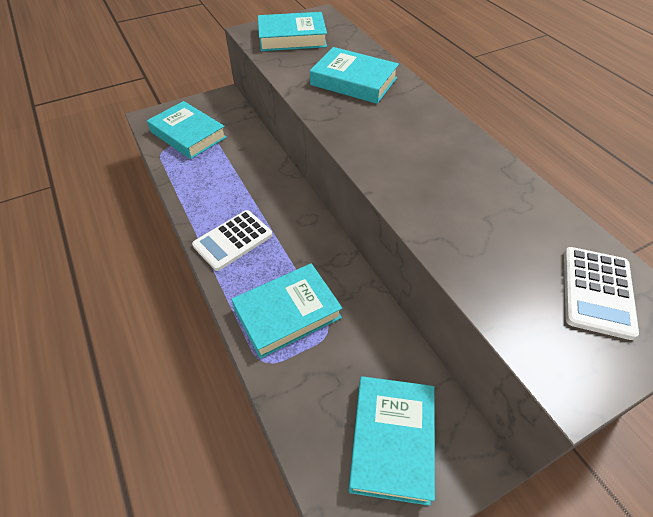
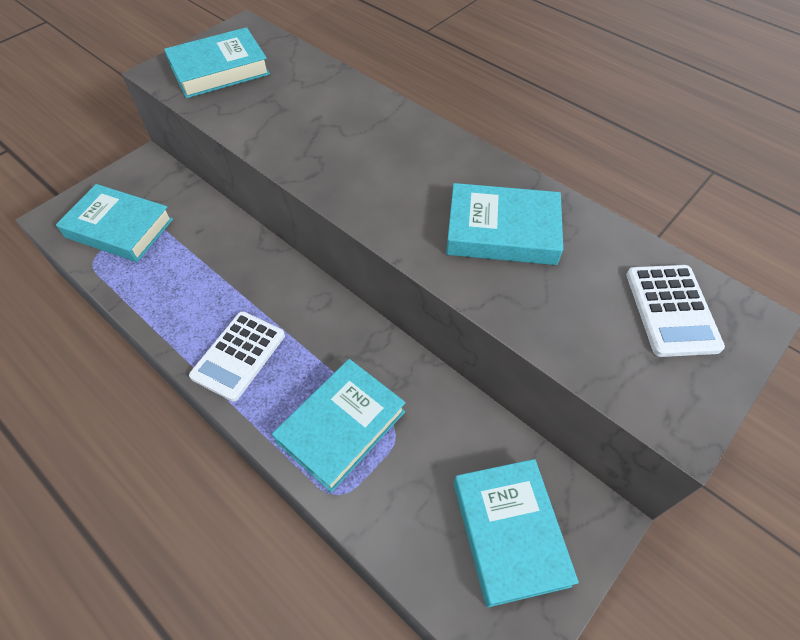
camera: 20 degrees left, 5 degrees up
(354, 81) = (322, 116): turquoise book -> turquoise book (502, 231)

